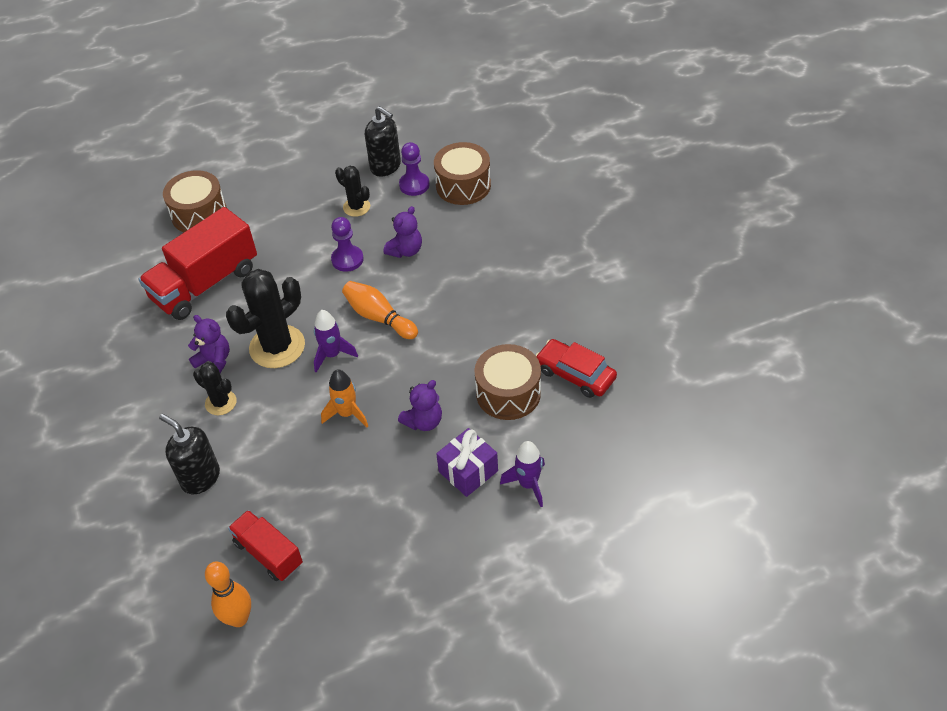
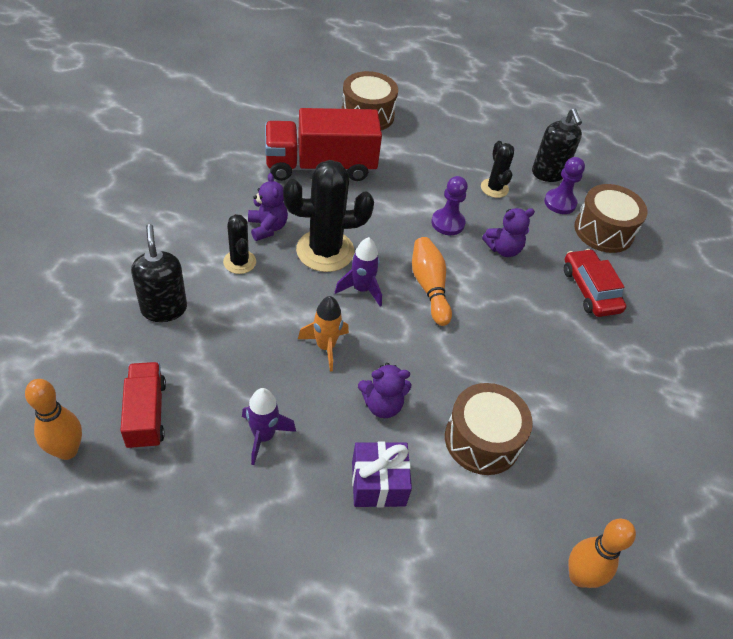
camera: 30 degrees right, 0 degrees up
(528, 484) = (422, 544): purple rocket -> purple rocket (264, 436)
(575, 374) = (564, 472): red car -> red car (590, 290)
(634, 428) = (579, 576): none -> orange bowling pin

